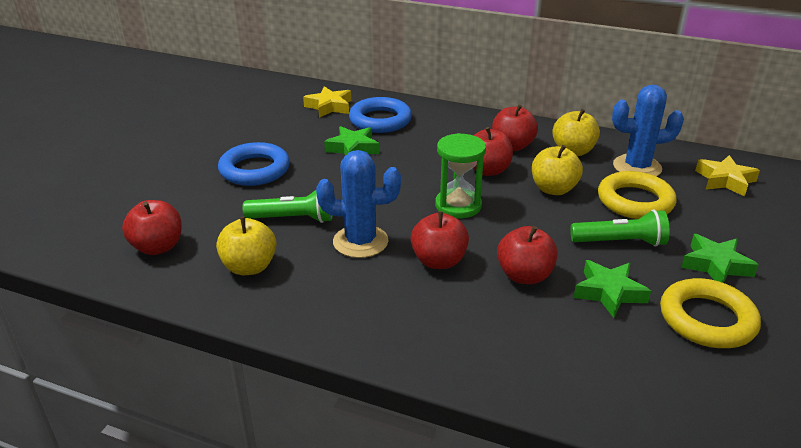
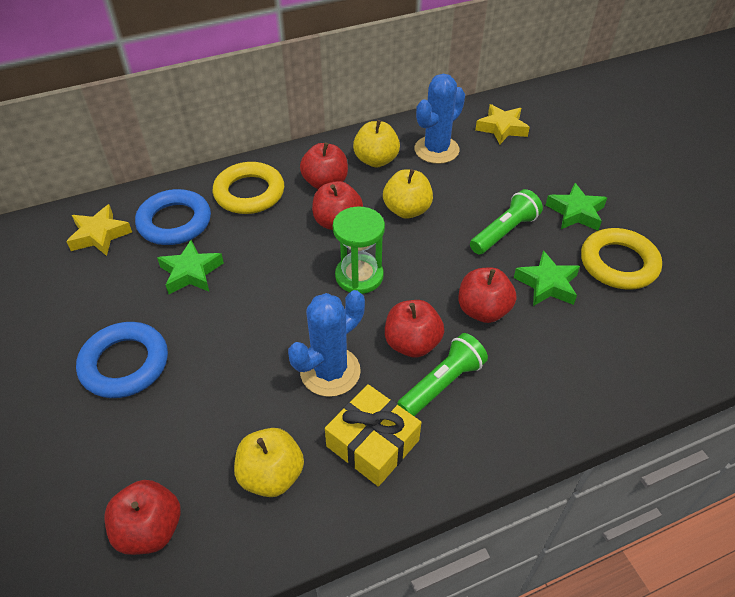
camera: 45 degrees left, 15 degrees up
(293, 219) = (240, 392): green flashlight -> green flashlight (442, 384)
(330, 293) = (372, 443): none -> yellow gift
(635, 201) = (471, 185): yellow ring -> yellow ring (249, 193)

